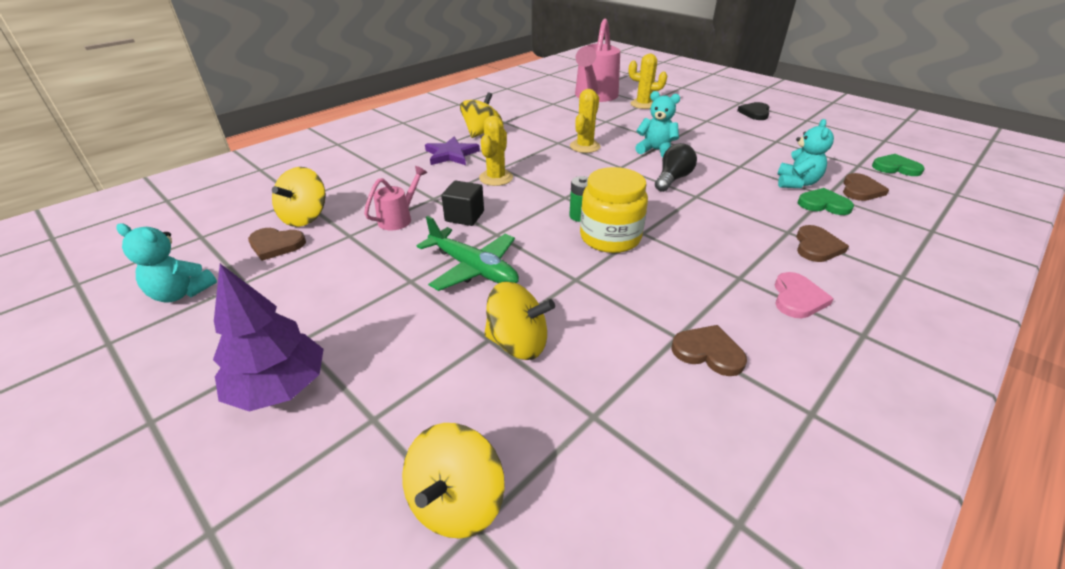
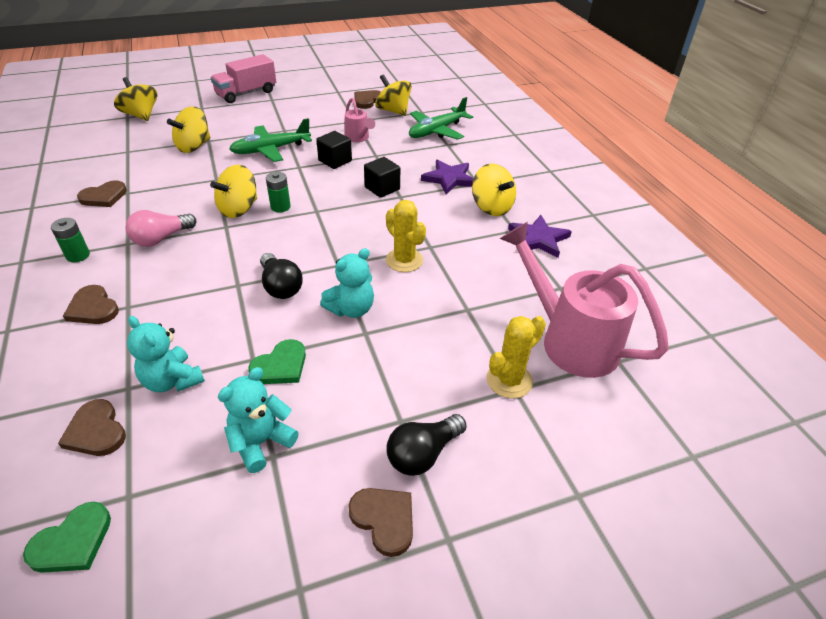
camera: 115 degrees right, 5 degrees up
(181, 293) = (345, 79): turquoise teddy bear -> turquoise teddy bear (261, 442)
(279, 387) = (246, 93): purple tree -> pink truck
(351, 179) = (437, 131): none -> green plane
(496, 178) = (382, 188): yellow cactus -> black cube
(508, 114) = (538, 239): none -> purple star
(610, 237) = (239, 209): yellow jar -> yellow spinning top
(706, 260) = (161, 238): none -> pink light bulb
(714, 113) = (423, 454): none -> black light bulb
(755, 113) = (384, 519): black heart -> brown heart
(797, 298) = (78, 255): pink heart -> green battery
(823, 204) = (121, 368): green heart -> green heart (280, 366)

